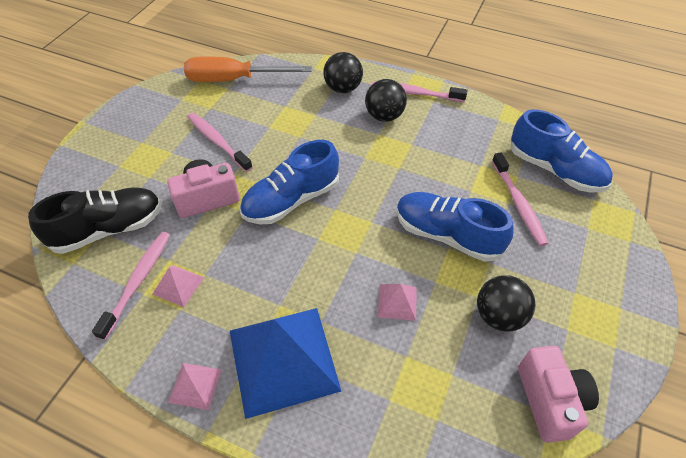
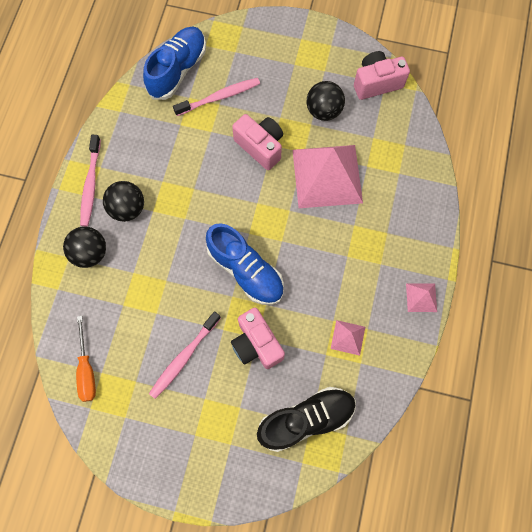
camera: 100 degrees left, 20 degrees up
(108, 229) = (306, 419): black shoe -> black shoe turned 105 degrees clockwise
(138, 281) = (351, 371): pink toothbrush -> none
(234, 80) = (87, 369): orange screwdriver -> orange screwdriver, size x0.62
(283, 360) = (389, 244): blue pyramid -> none
(397, 301) = (327, 176): pink pyramid -> pink pyramid, size x2.31
(447, 235) = (260, 146): blue shoe -> pink camera

